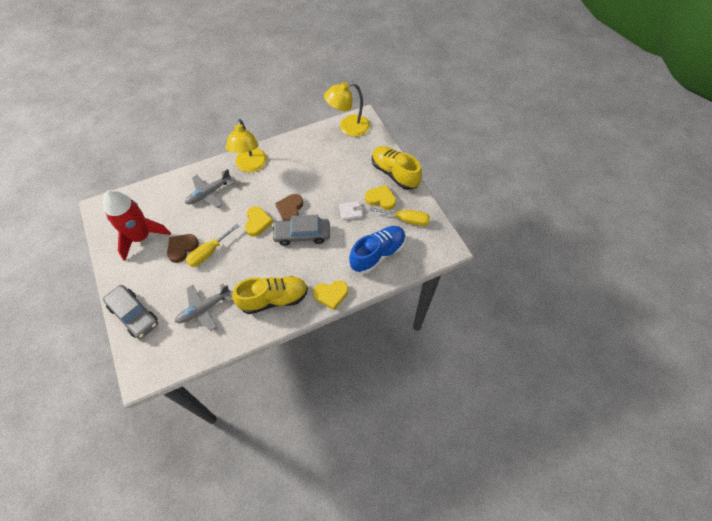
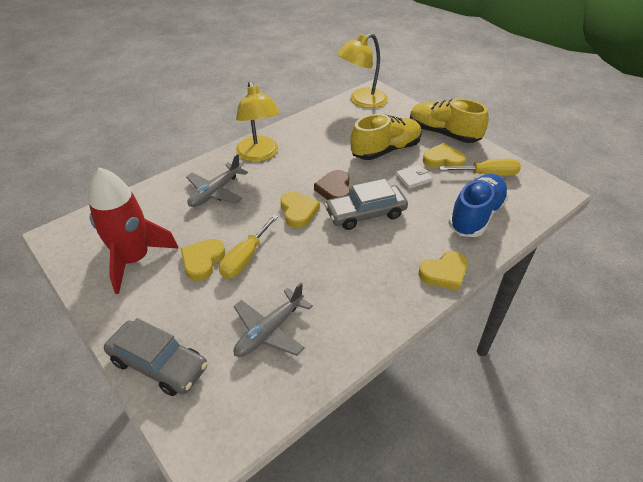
camera: 15 degrees left, 15 degrees down
(182, 248) = (202, 261): brown heart -> yellow heart
(273, 299) = (367, 295): yellow shoe -> yellow shoe (385, 150)

